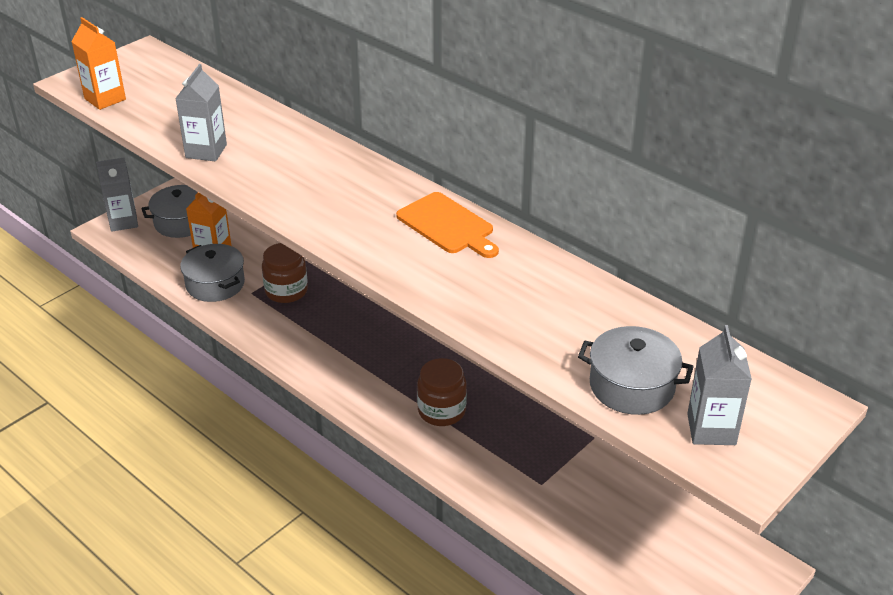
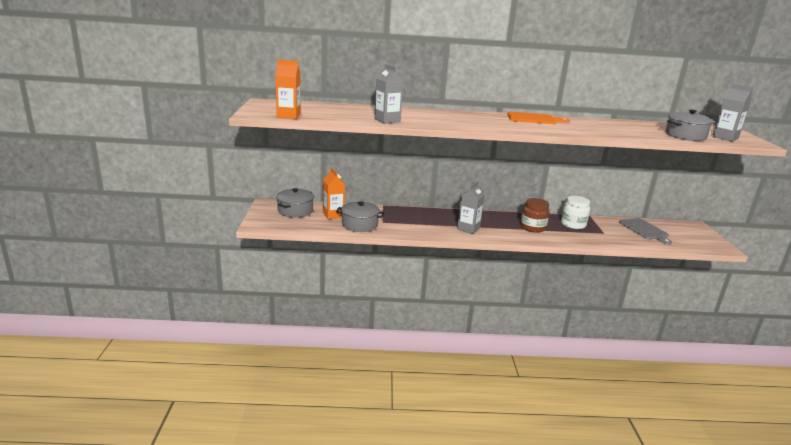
camera: 45 degrees left, 15 degrees down
(123, 222) = (262, 220): grey carton -> grey carton (468, 229)
(286, 291) = (397, 216): brown jar -> none
(523, 440) = (573, 224): none -> white jar
(632, 520) = (644, 230): none -> grey cutting board

